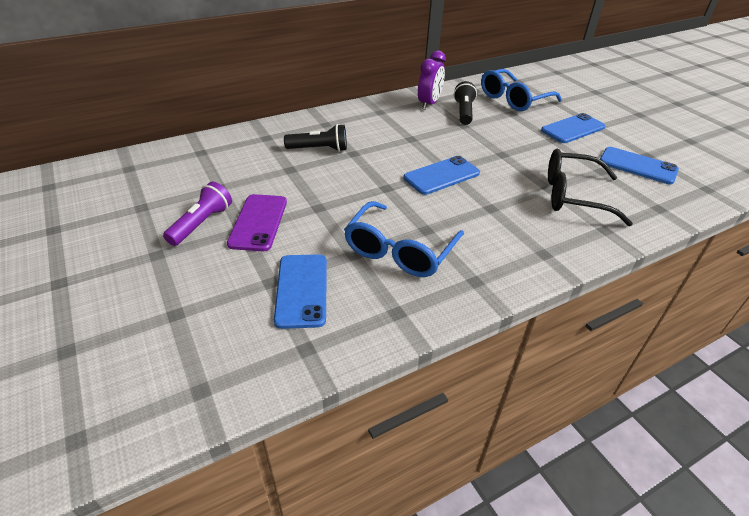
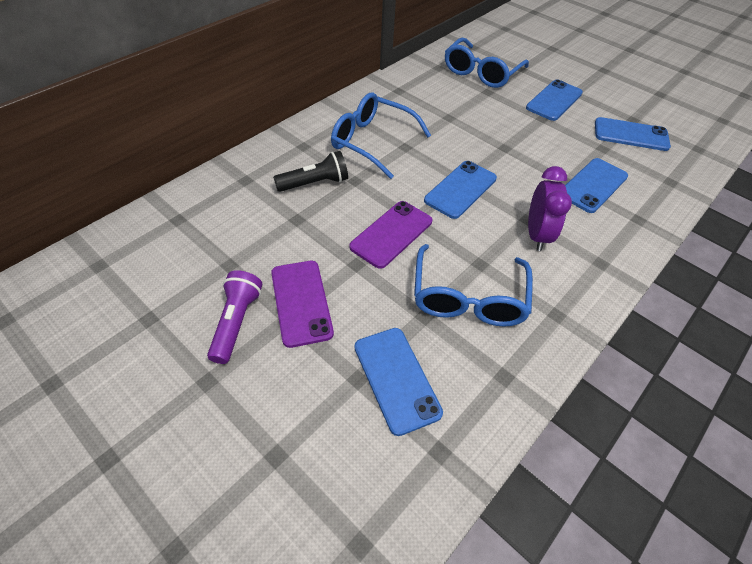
camera: 20 degrees left, 10 degrees up
(361, 194) = (391, 234): none -> purple phone
(384, 130) = (372, 141): none -> blue glasses
(429, 104) = (400, 95): purple clock -> purple clock (537, 235)
(464, 112) = (441, 99): black flashlight -> none
(573, 196) = (593, 185): black glasses -> blue phone

